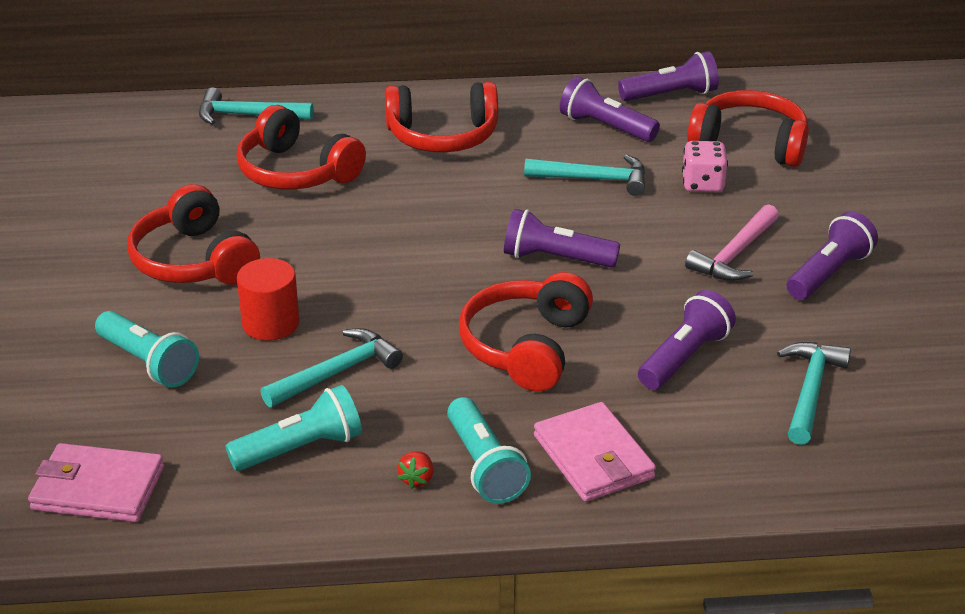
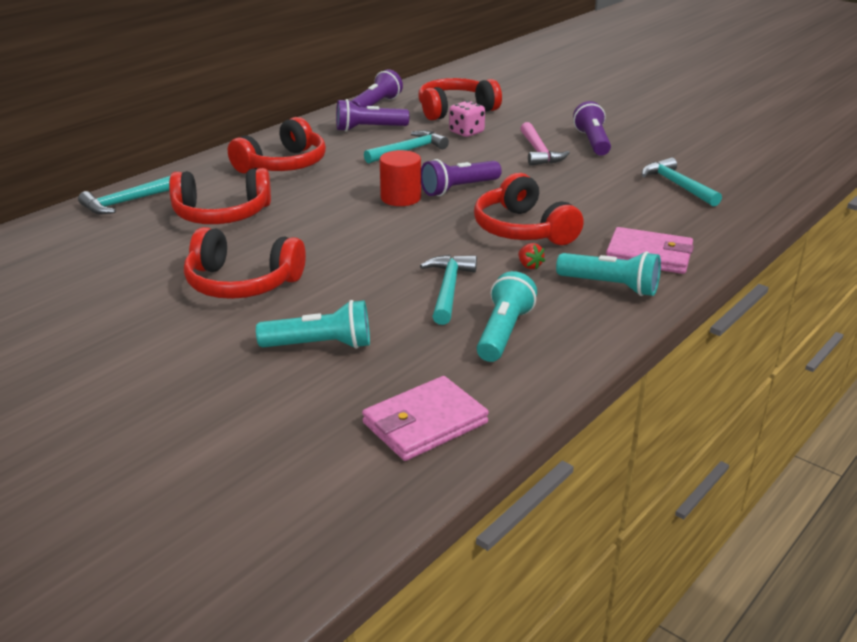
camera: 45 degrees left, 5 degrees down
(270, 323) = (360, 288): red cylinder -> red cylinder (400, 198)
(417, 479) = (592, 310): red strawberry -> red strawberry (529, 266)
(684, 357) = (602, 198): purple flashlight -> none

